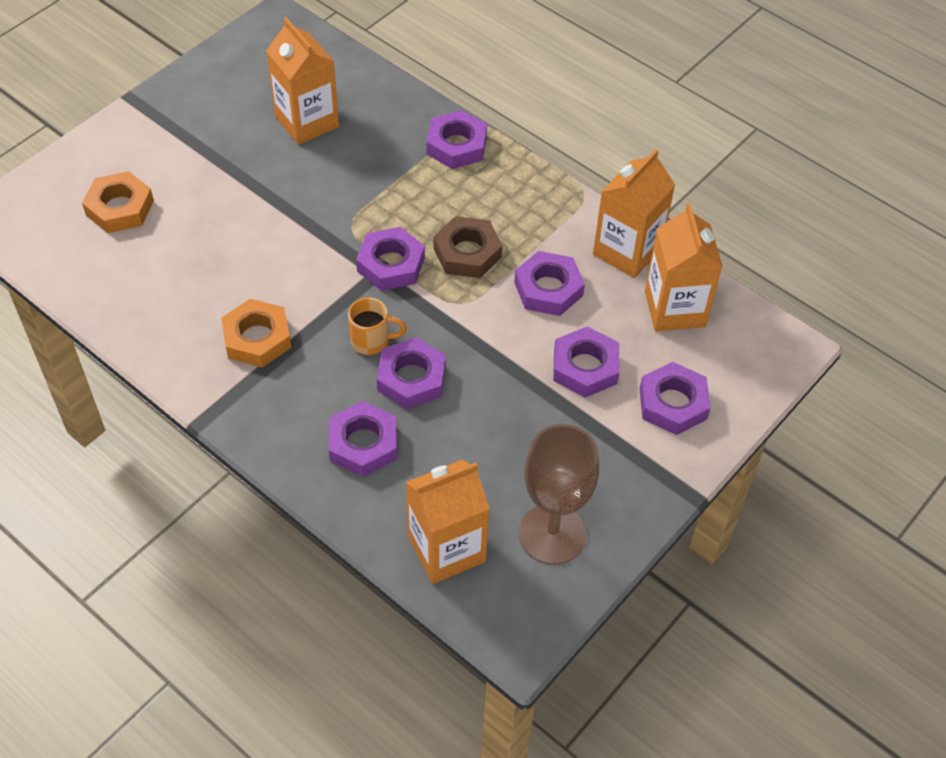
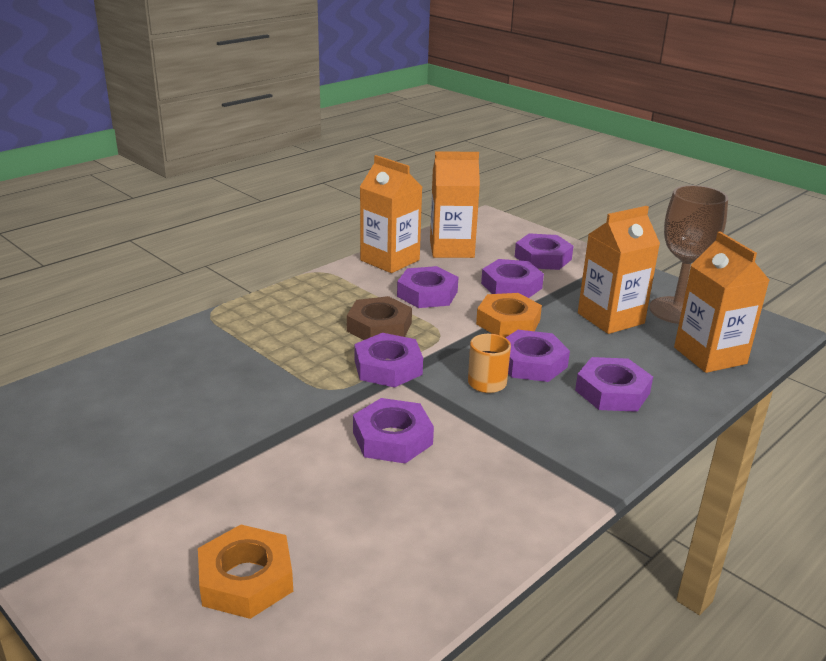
camera: 85 degrees left, 25 degrees down
(257, 338) = (486, 454): orange nut -> orange nut (508, 322)
(307, 122) = (152, 412): orange carton -> orange carton (610, 318)
(456, 145) = (234, 324): purple nut -> purple nut (392, 438)

